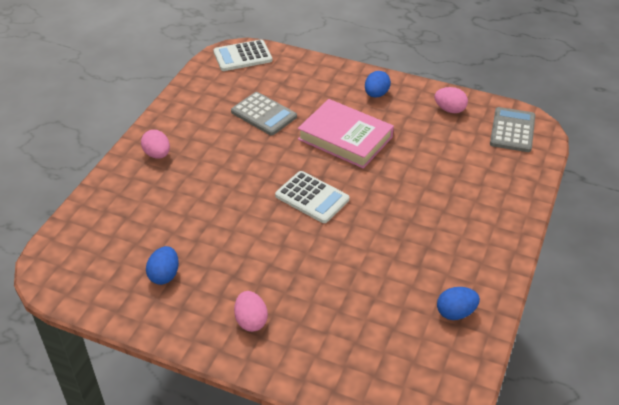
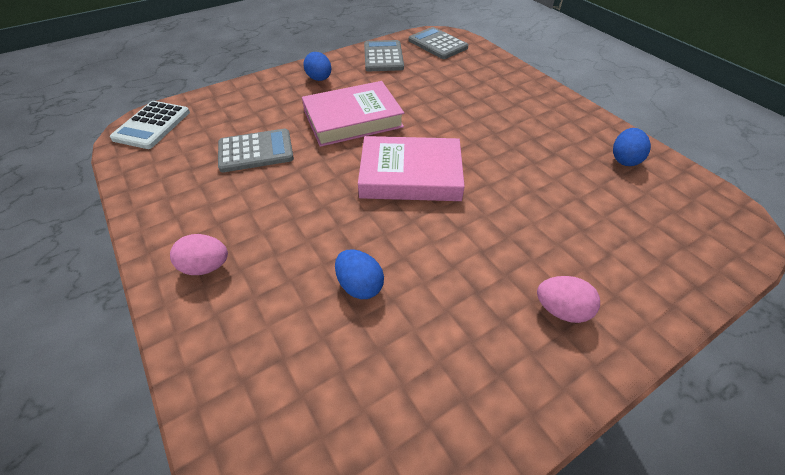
camera: 55 degrees left, 5 degrees up
(164, 275) = (427, 365): blue egg -> blue egg (360, 285)
(312, 197) = (410, 175): white calculator -> pink book
(449, 110) = (383, 57): pink egg -> grey calculator

